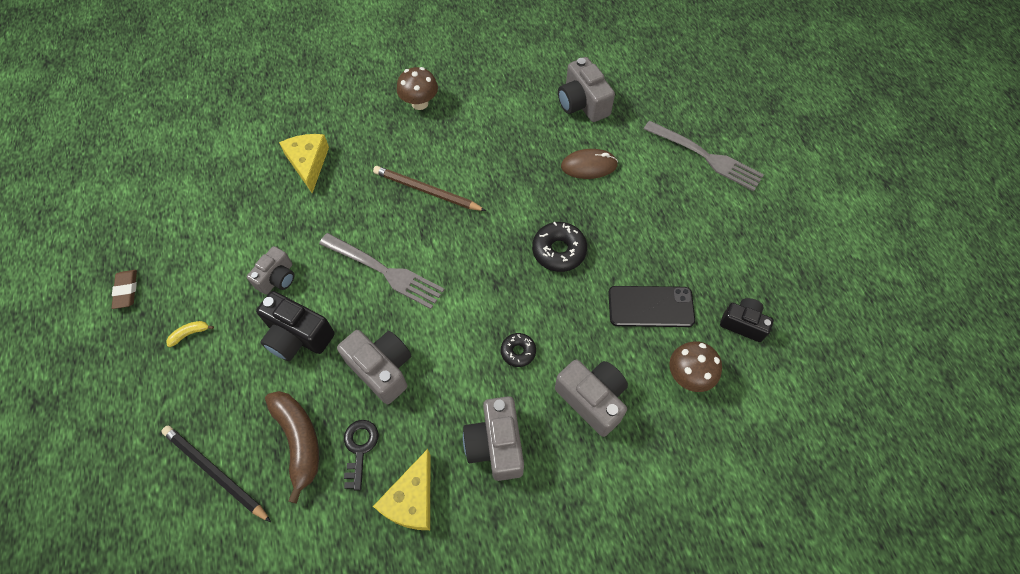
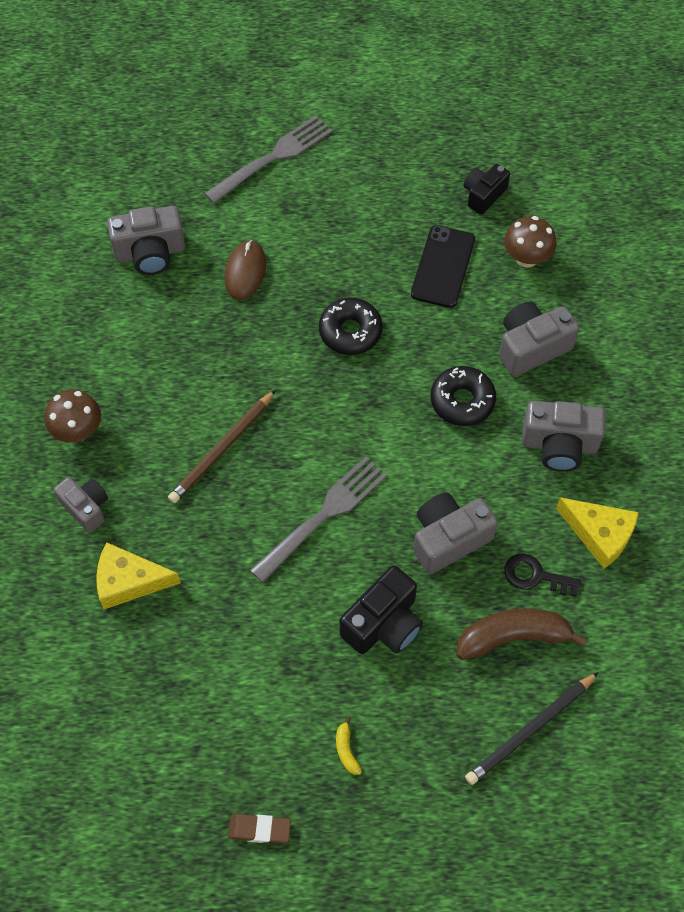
camera: 75 degrees left, 0 degrees up
(277, 278) = (296, 639): grey camera -> grey camera (86, 507)
(518, 352) = (462, 401): black donut -> black donut, size x1.66

